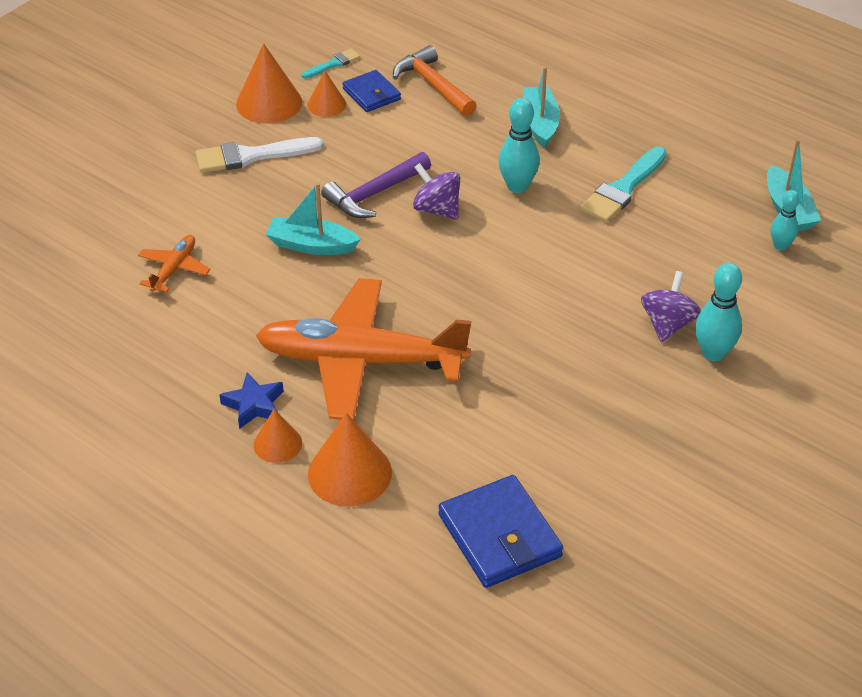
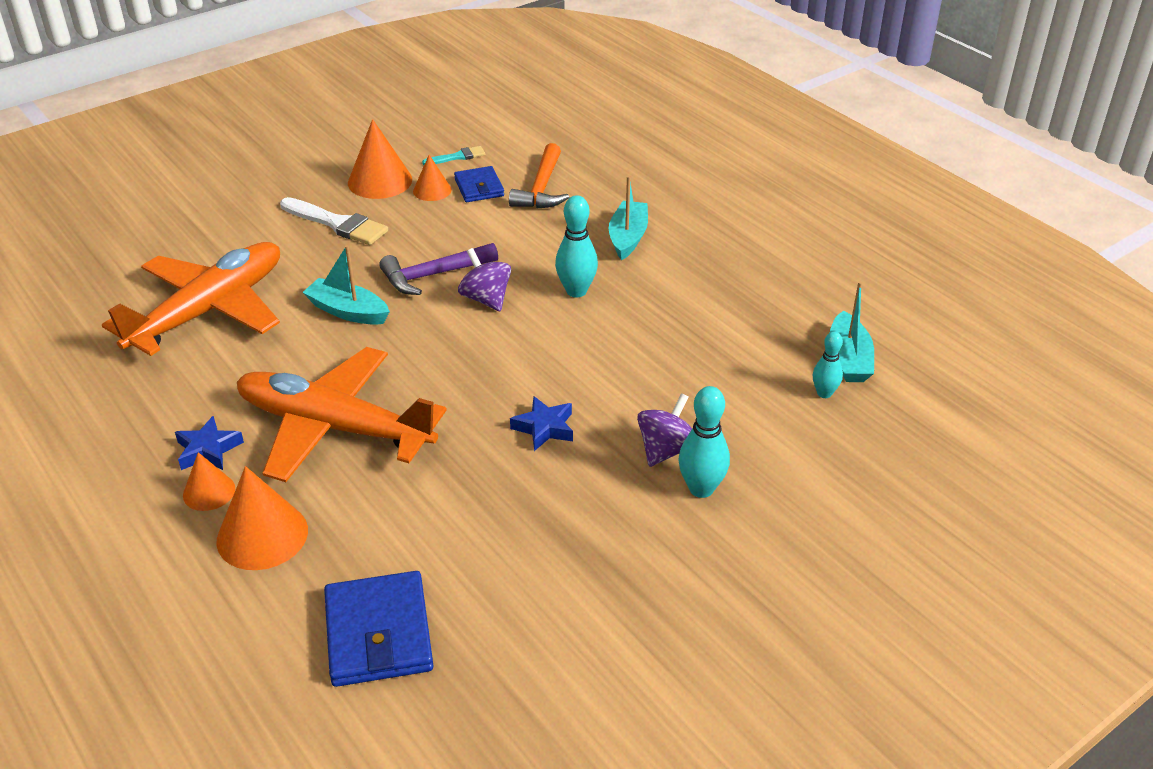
camera: 15 degrees right, 5 degrees down
(174, 269) = (208, 311): orange plane -> orange plane, size x2.35
(251, 156) = (337, 224): white brush -> white brush turned 150 degrees counterclockwise
(433, 85) = (541, 188): orange hammer -> orange hammer turned 150 degrees counterclockwise
(552, 324) = (544, 428): none -> blue star
(623, 189) = (682, 310): turquoise brush -> none

